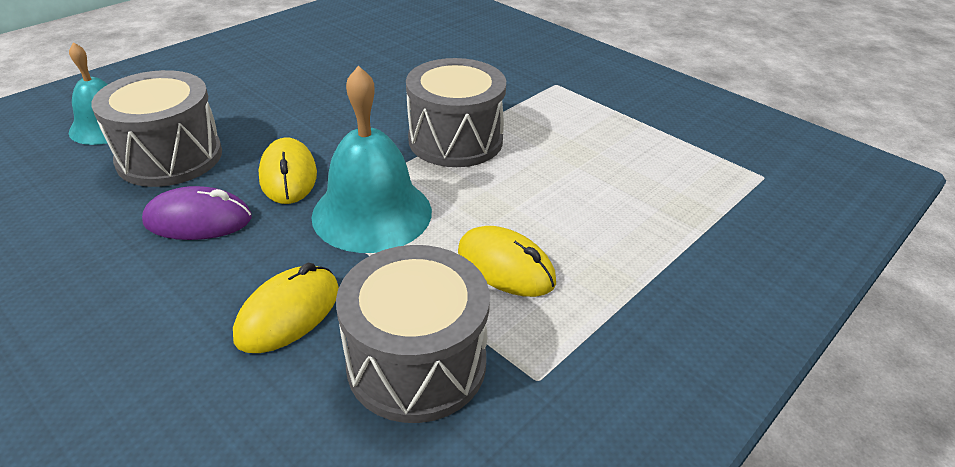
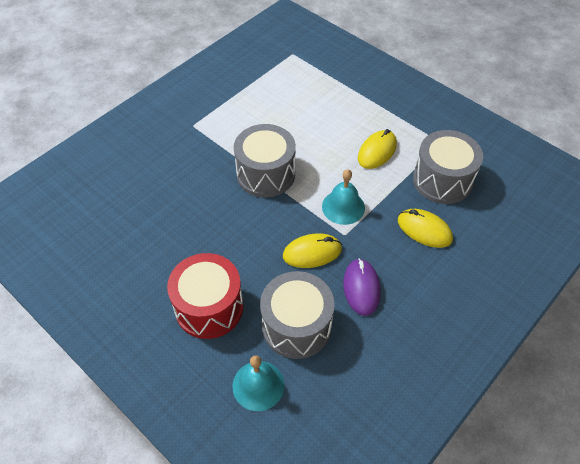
camera: 90 degrees left, 15 degrees up
(237, 96) = (209, 307): none -> red drum
(372, 213) = (343, 207): turquoise bell -> turquoise bell, size x0.65

